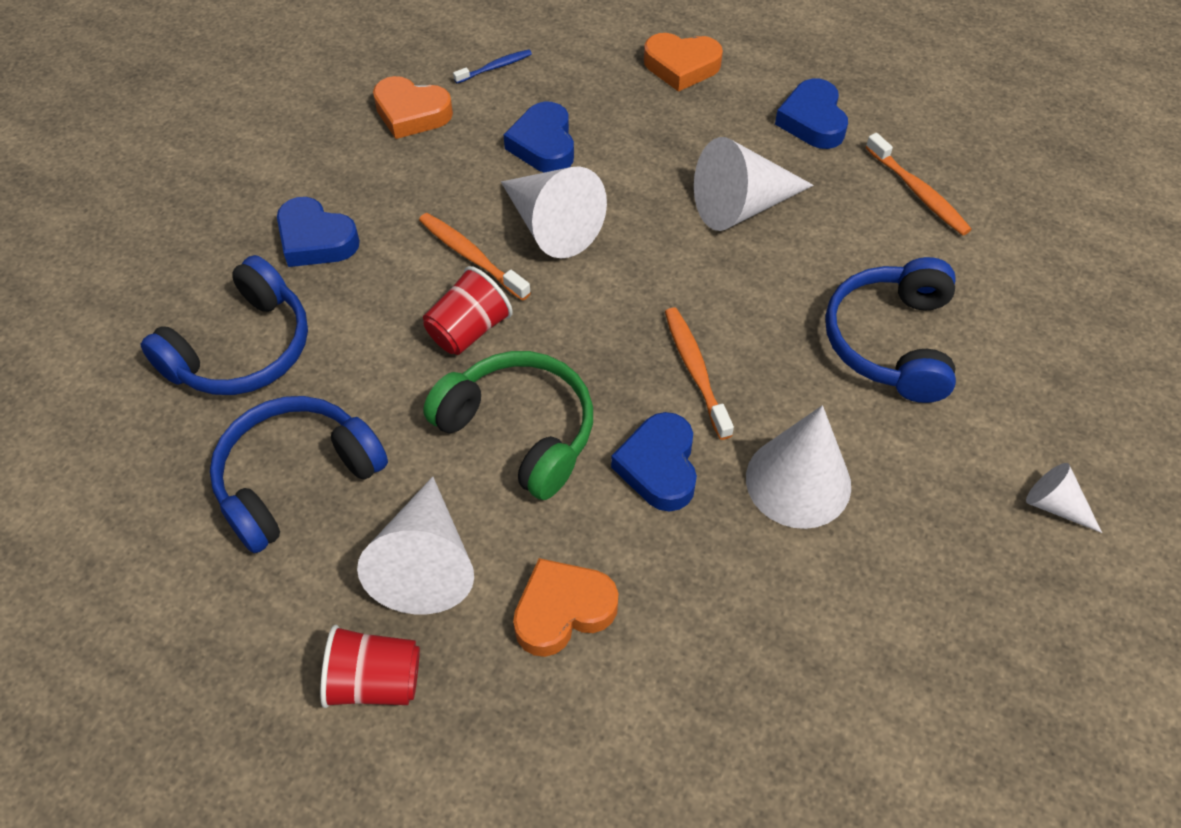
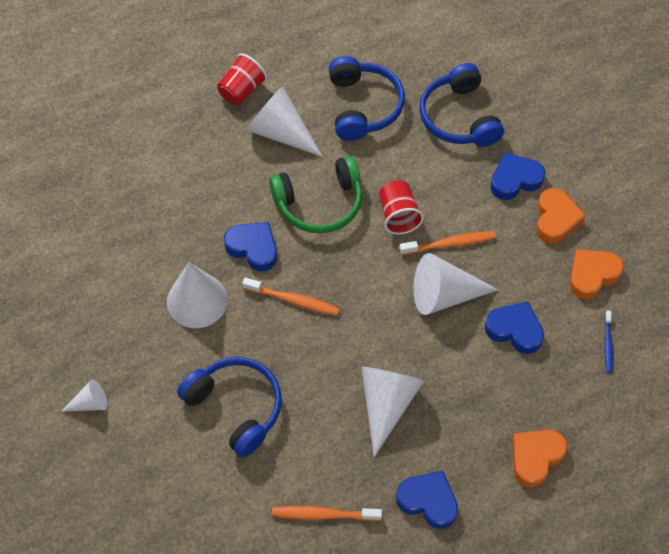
camera: 125 degrees right, 5 degrees up
(563, 610) = (216, 168): orange heart -> orange heart (556, 219)

